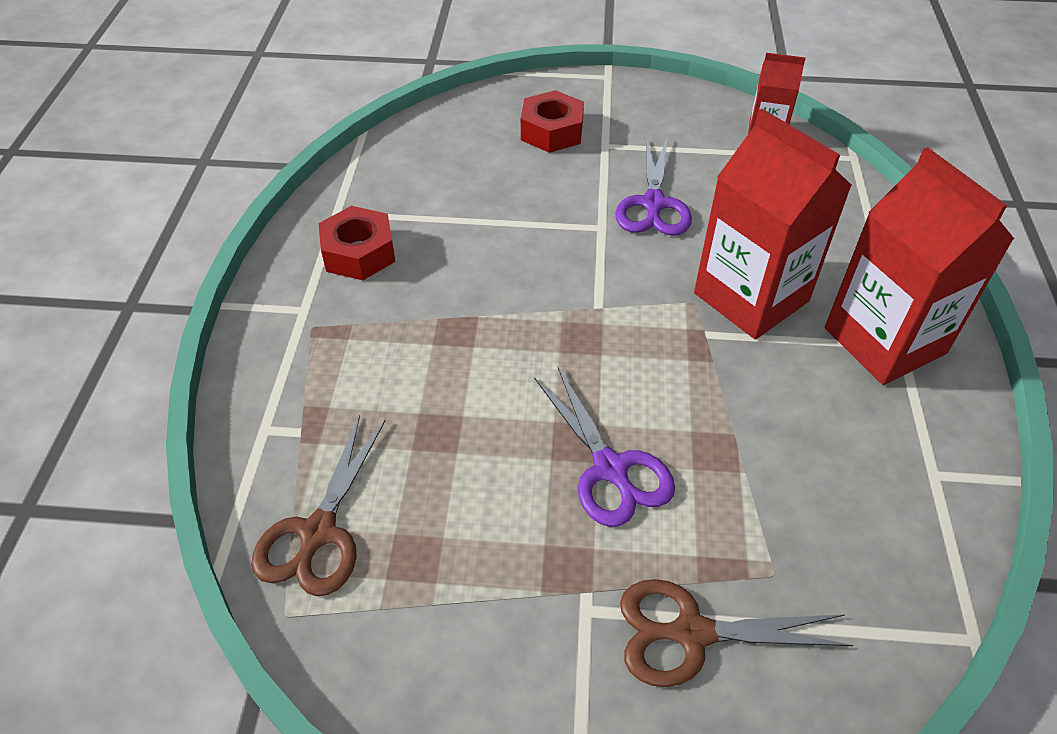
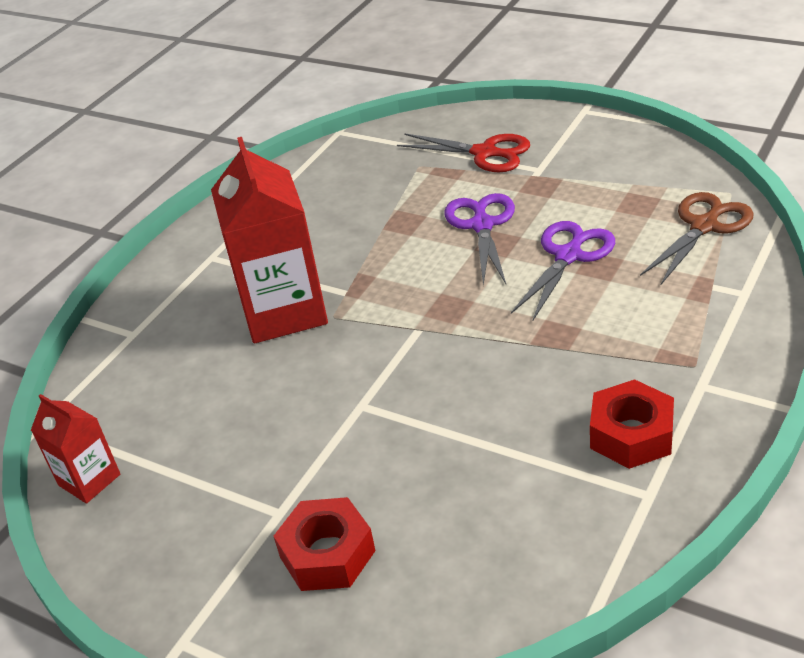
camera: 150 degrees left, 10 degrees down
(653, 204) = (290, 418): purple scissors -> purple scissors (568, 255)
(691, 633) = (485, 153): brown scissors -> red scissors
(884, 340) = (219, 262): red carton -> none

